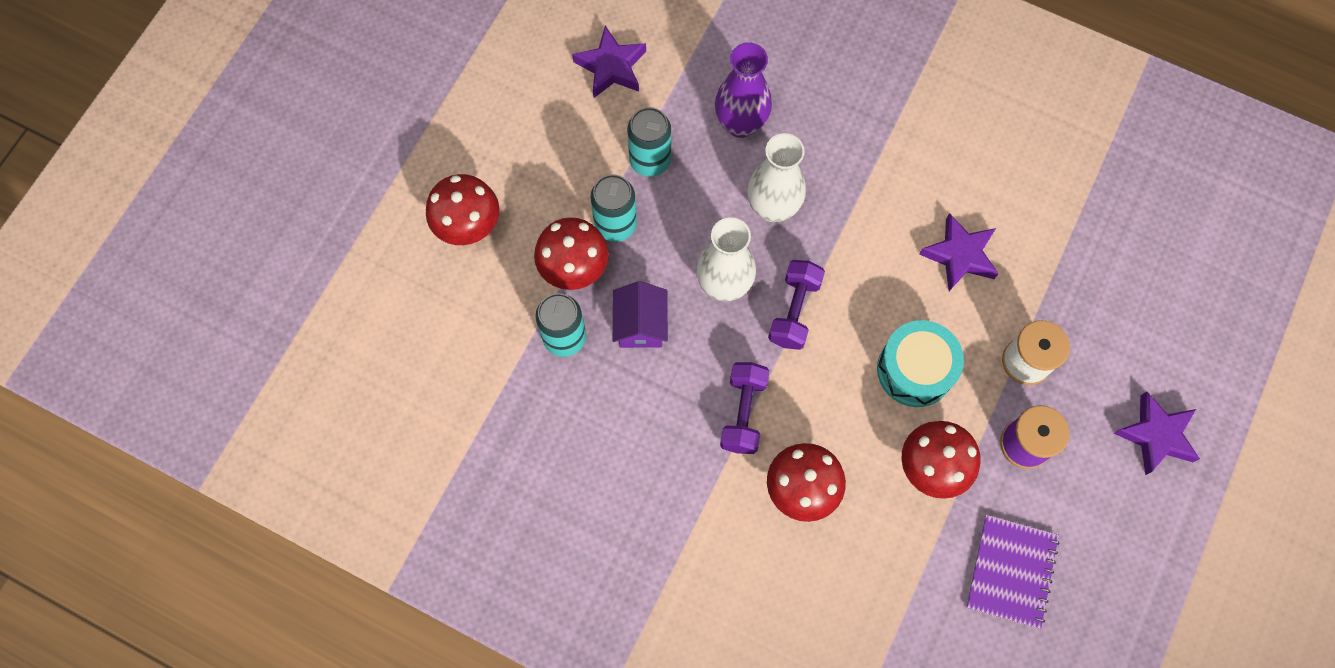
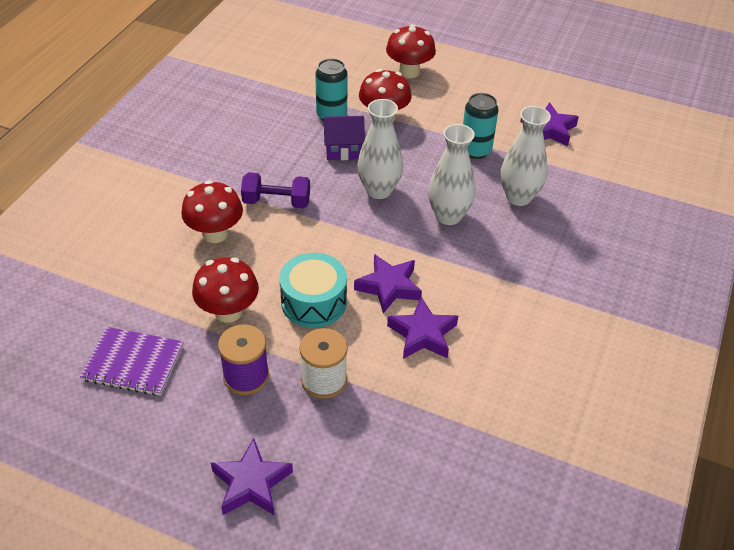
camera: 85 degrees right, 25 degrees down
(615, 224) = (420, 135): turquoise can -> none
(740, 124) = (518, 197): purple vase -> white vase
(794, 311) = (361, 229): purple dumbbell -> none
(890, 285) = (389, 287): none -> purple star

